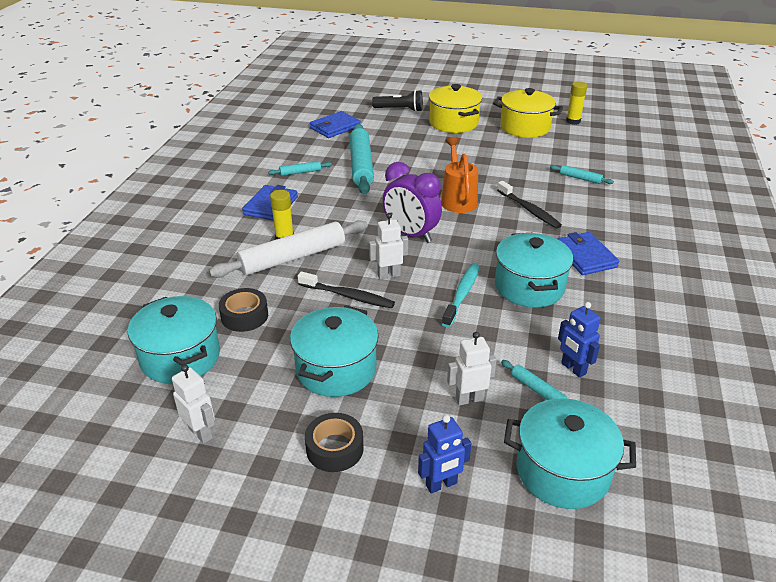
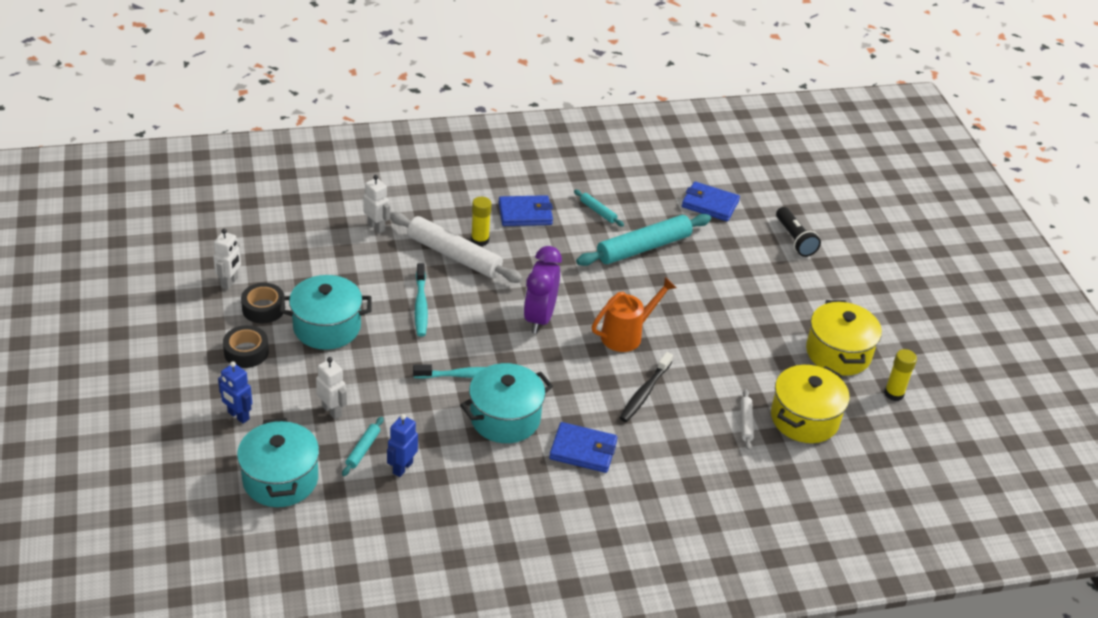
camera: 60 degrees right, 5 degrees up
(180, 357) = (297, 242): turquoise pot -> none
(244, 316) = (361, 256): black tape -> black tape (263, 308)
(347, 296) = (421, 305): black toothbrush -> turquoise toothbrush
(388, 275) = (466, 321): white robot -> white robot (376, 227)
(453, 123) = (798, 291): yellow pot -> yellow pot (804, 418)
(580, 178) = (746, 423): turquoise rolling pin -> white rolling pin
(585, 256) = (583, 450): blue wallet -> blue wallet turned 60 degrees clockwise

